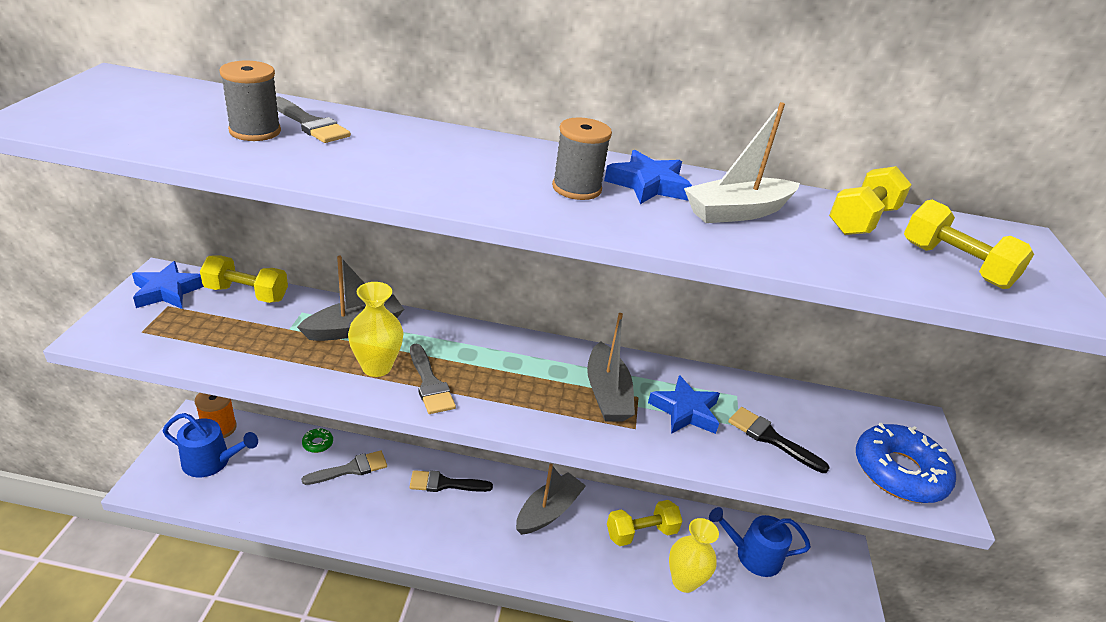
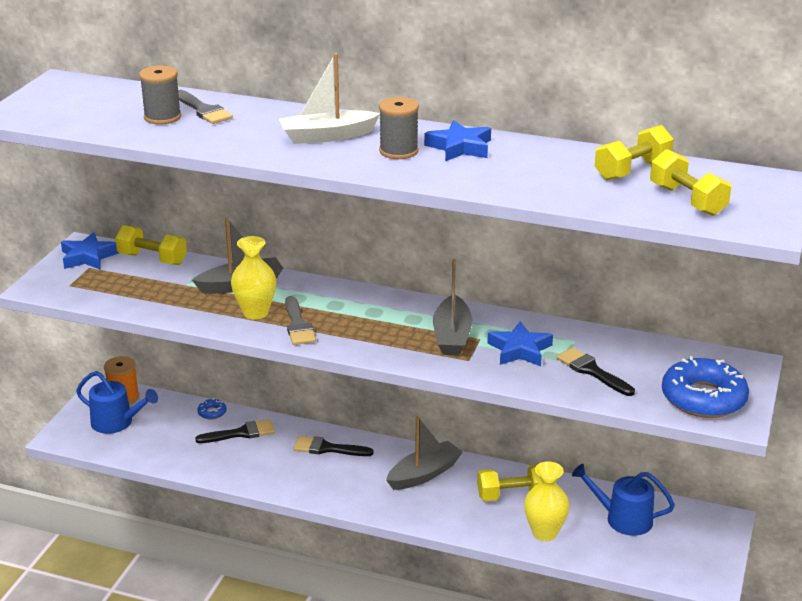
camera: 15 degrees right, 5 degrees down
(317, 443) = (212, 412): green donut -> blue donut
(351, 469) = (241, 433): grey brush -> black brush
(737, 212) = (524, 165): white boat -> white boat (327, 136)

